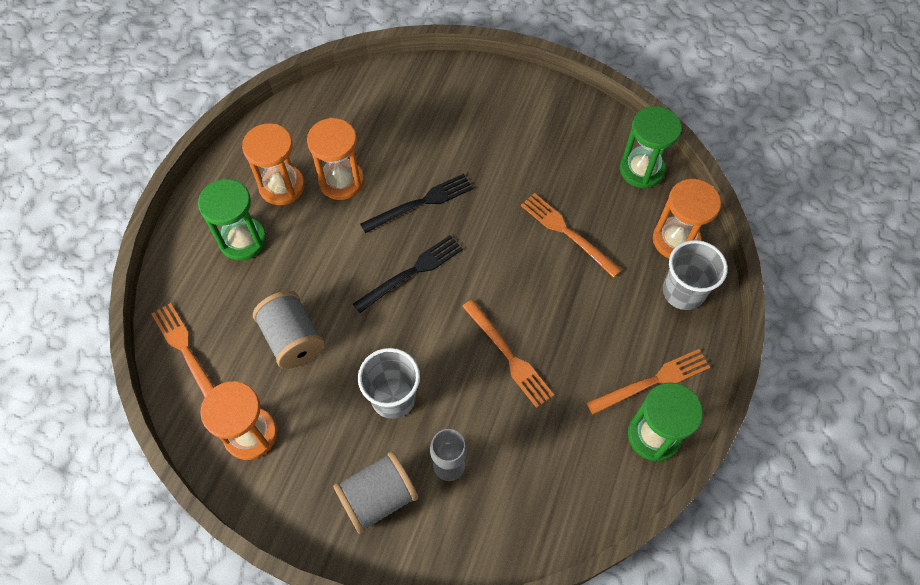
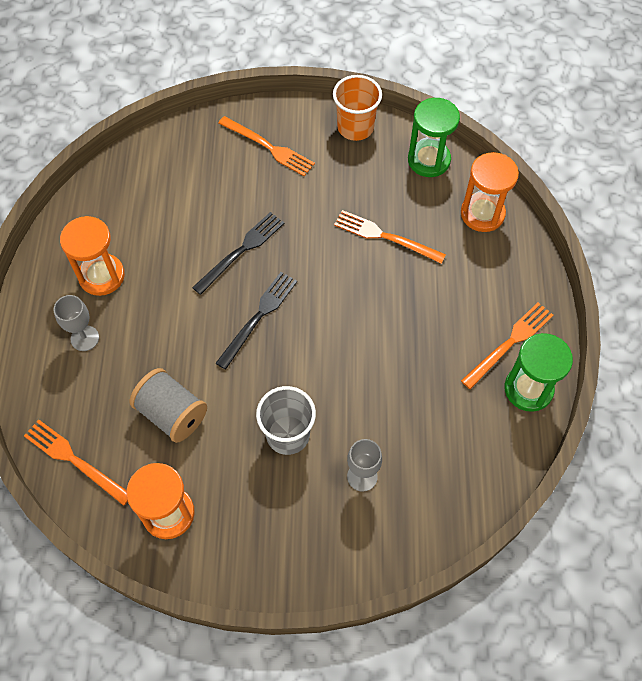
camera: 20 degrees left, 0 degrees up
(243, 240) = (85, 338): green hourglass -> grey goblet
(341, 181) = (157, 253): orange hourglass -> none
(378, 497) = (310, 527): grey spool -> none
(508, 355) = (376, 362): orange fork -> orange fork (268, 147)
(580, 116) = (355, 127): none -> orange cup
(683, 292) = (506, 257): grey cup -> none

